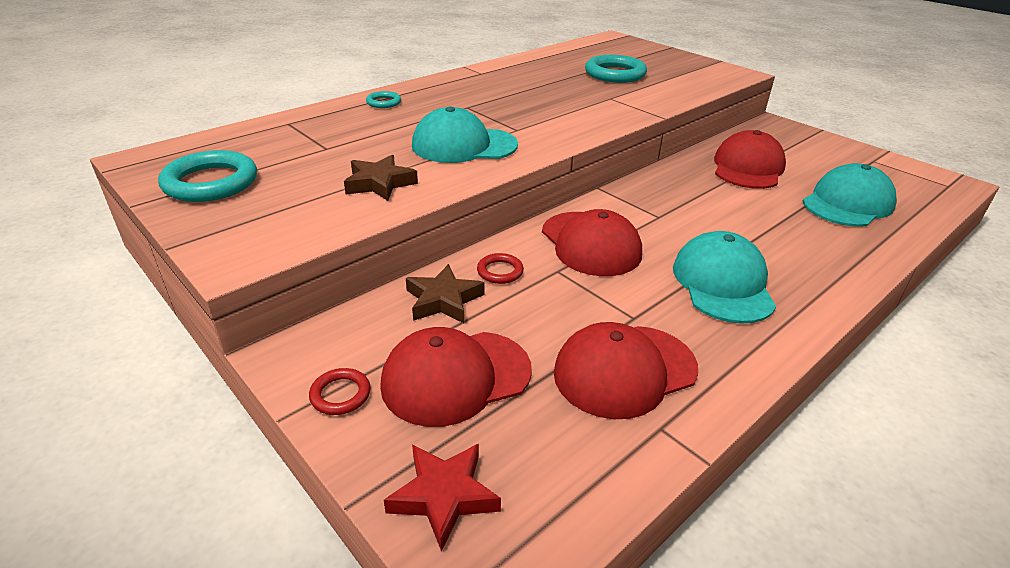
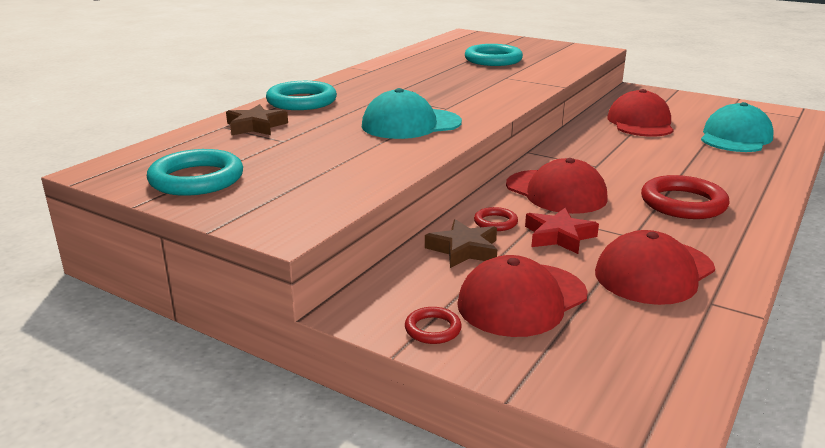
camera: 15 degrees left, 10 degrees down
(380, 183) = (362, 160): brown star -> brown star (256, 126)
(383, 102) = (302, 101): turquoise ring -> turquoise ring, size x2.01
(444, 496) = (581, 377): red star -> red star (559, 236)
(722, 283) = (683, 203): turquoise cap -> red ring

